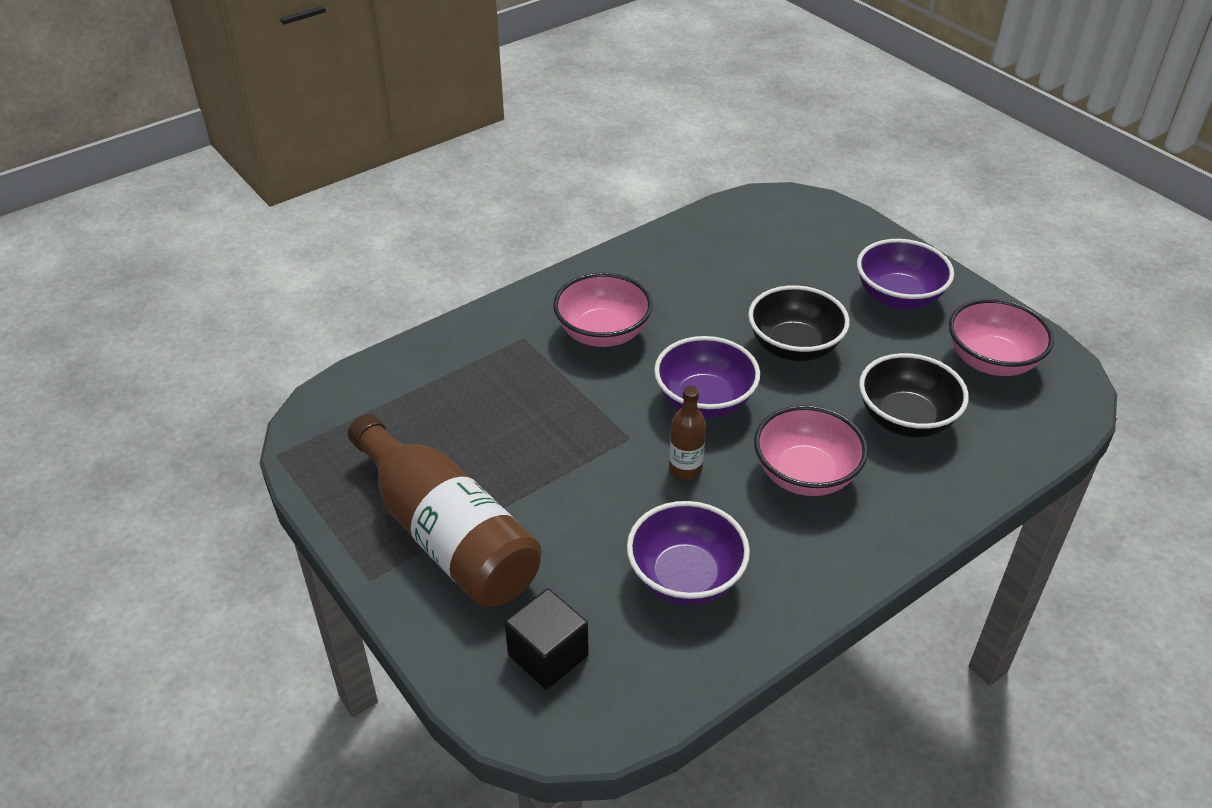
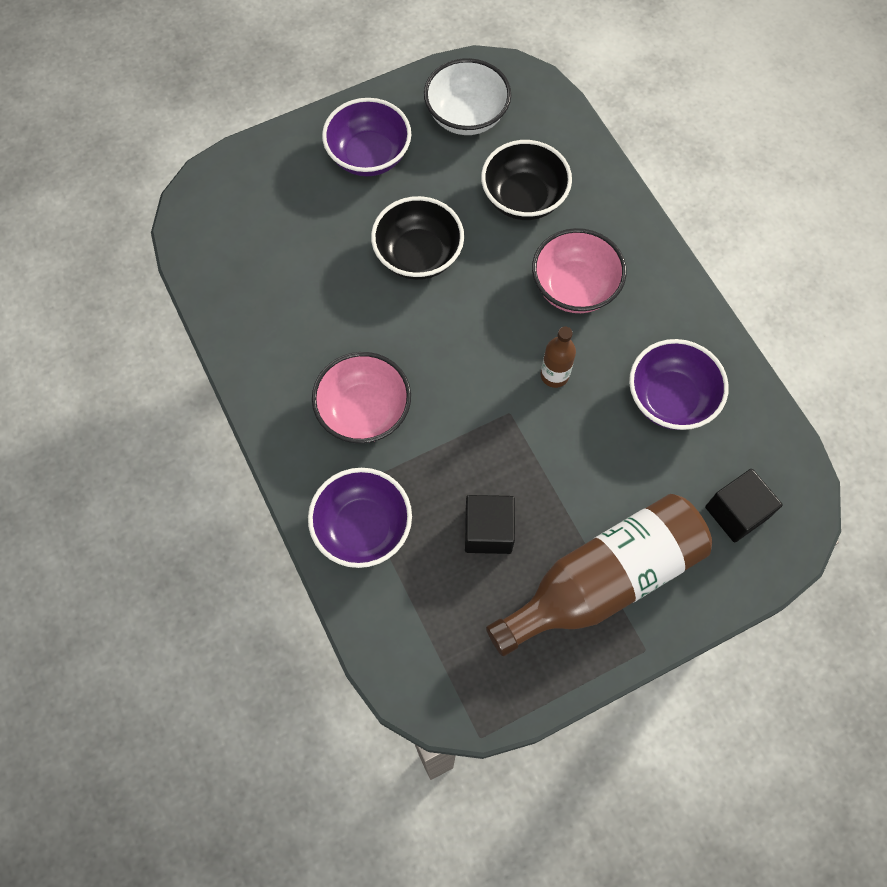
camera: 80 degrees left, 25 degrees up
(491, 436) = (488, 531): none -> black cube
(704, 401) = (474, 343): purple bowl -> purple bowl (363, 528)
(991, 361) = (466, 116): pink bowl -> white bowl

